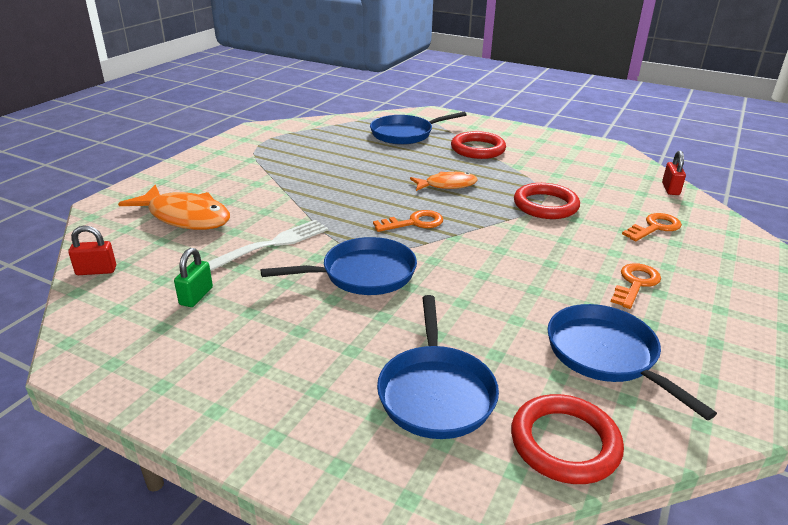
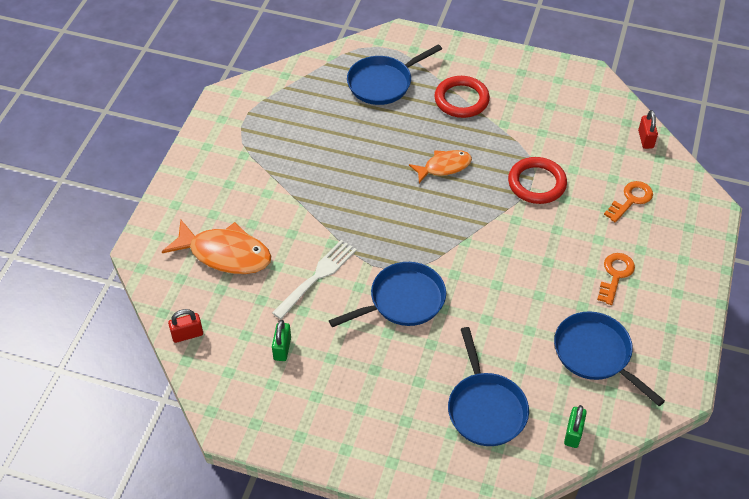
camera: 10 degrees left, 20 degrees up
(414, 223) = (427, 228): orange key -> none
(564, 443) = (573, 433): red ring -> green padlock

